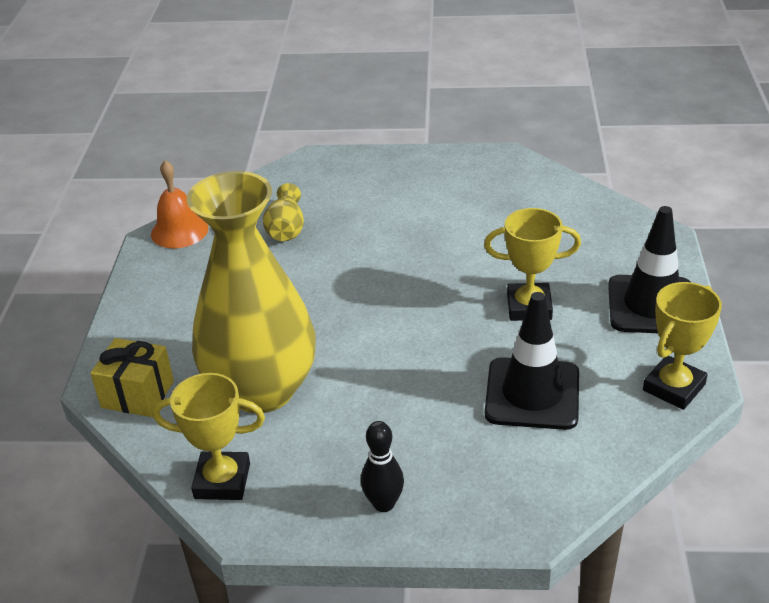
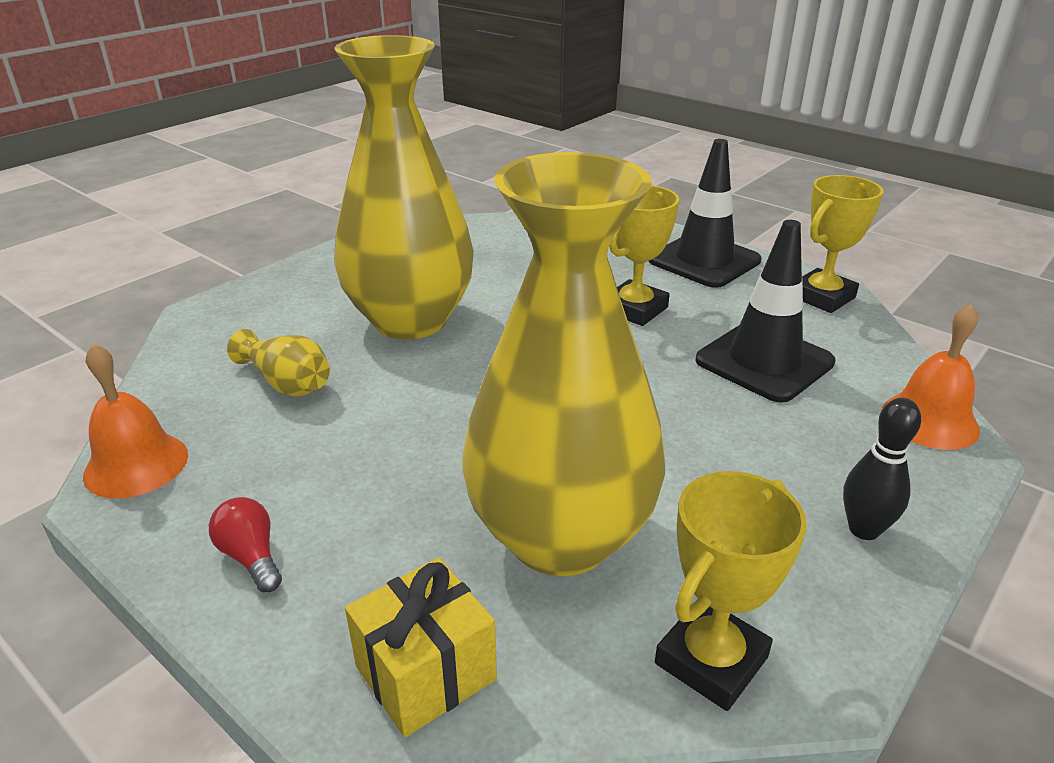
camera: 55 degrees left, 5 degrees down
(156, 303) = (251, 557): none -> red light bulb
(397, 229) = (410, 320): none -> yellow vase
(547, 500) = (930, 420): none -> orange bell
(674, 387) = (822, 297): yellow trophy -> yellow trophy turned 60 degrees clockwise

